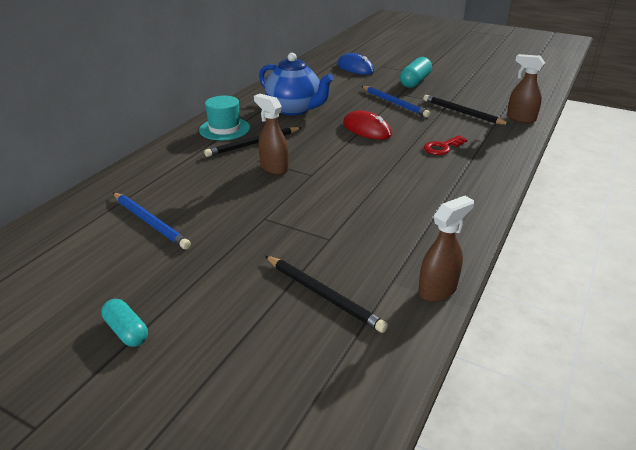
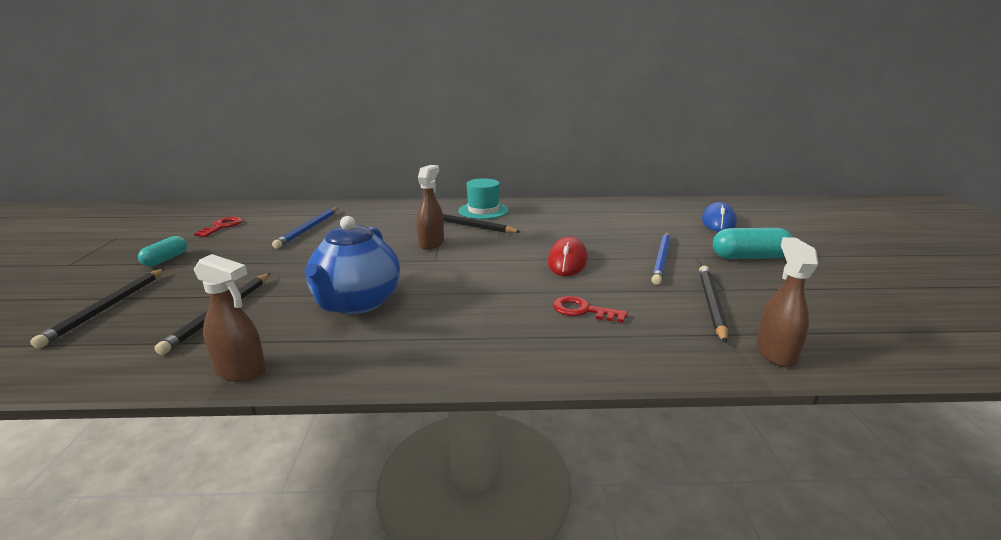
camera: 60 degrees right, 10 degrees down
(53, 281) = (222, 226): none -> red key
(241, 374) = (107, 308): none -> black pencil
(294, 109) = (563, 222): blue teapot -> blue teapot (357, 303)

